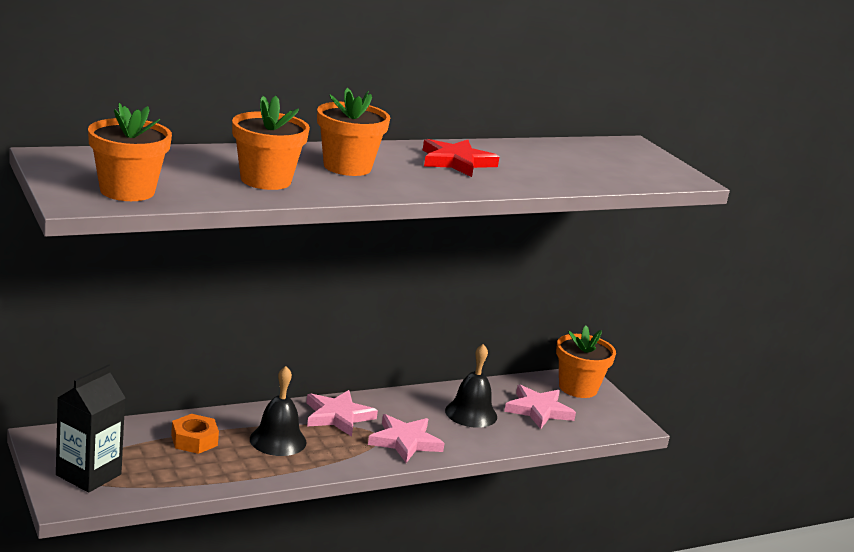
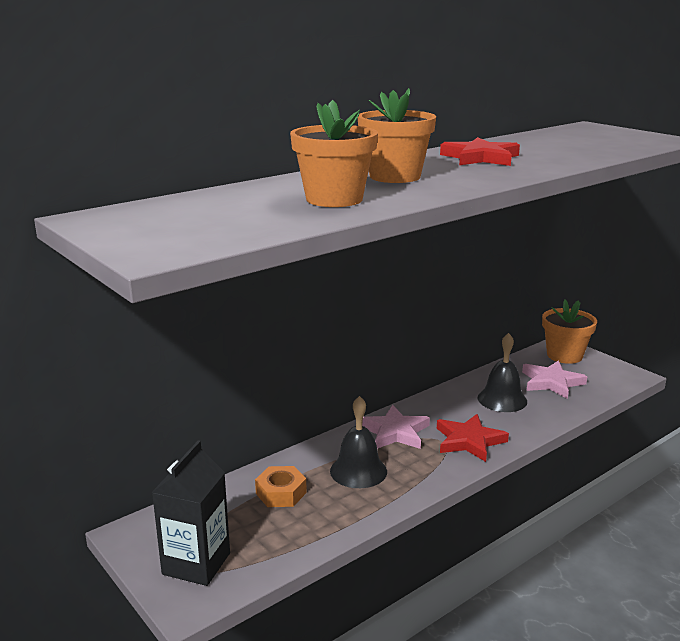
camera: 10 degrees left, 0 degrees up
(127, 191) = (202, 234): orange flower pot -> none
(405, 441) = (469, 441): pink star -> red star

